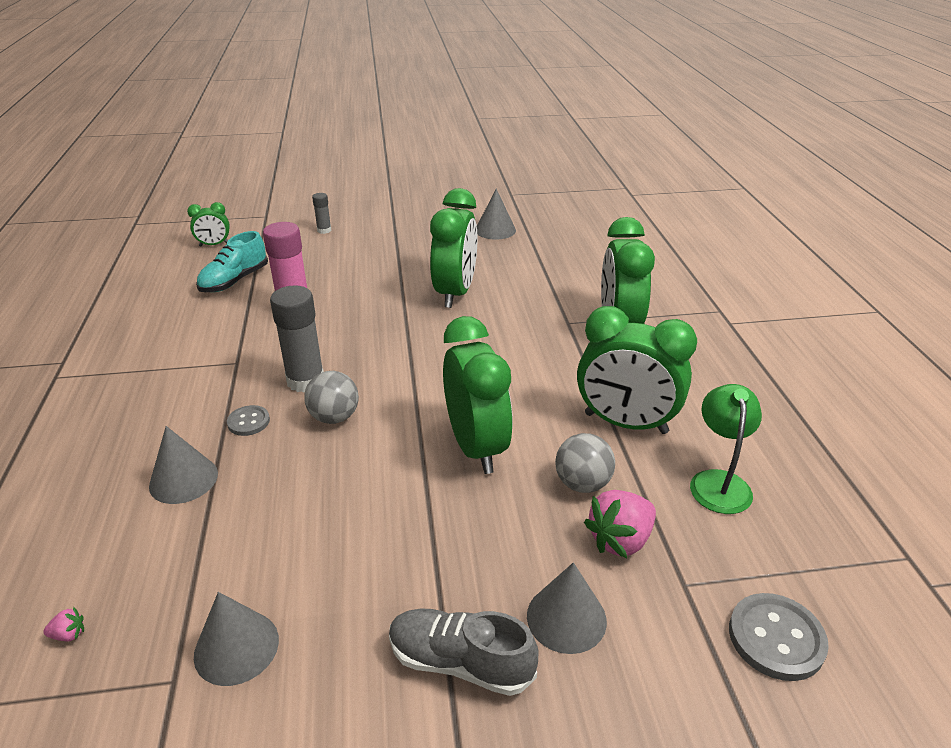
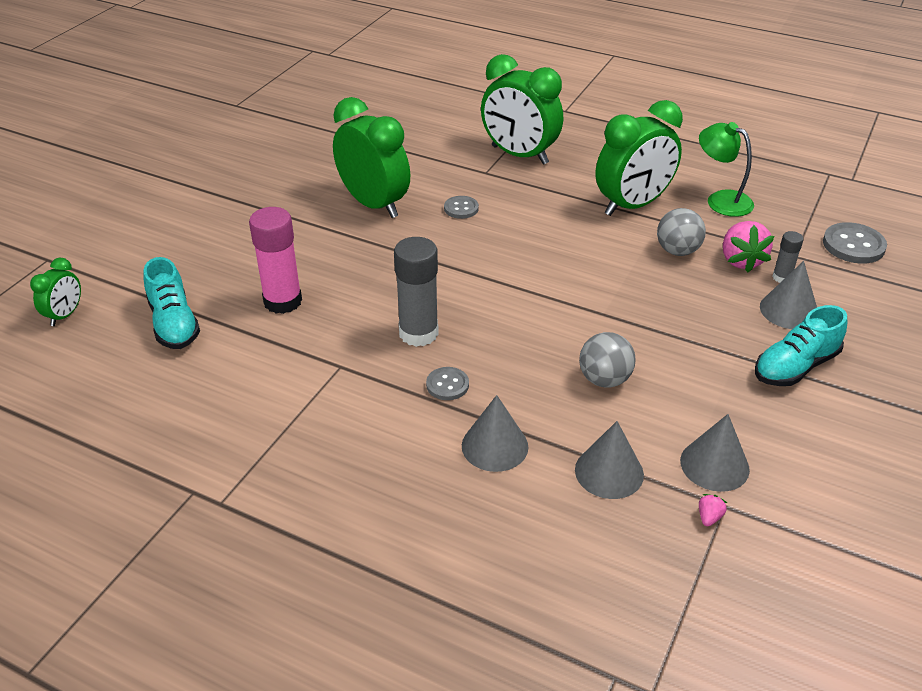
camera: 55 degrees left, 5 degrees up
(69, 634) = (637, 556): pink strawberry -> pink strawberry (709, 517)
(324, 230) = (145, 232): grey glue stick -> grey glue stick (782, 277)
(334, 417) = (490, 334): grey ball -> grey ball (604, 379)
(460, 662) = (795, 367): grey shoe -> turquoise shoe
(476, 447) = (597, 279): green clock -> none
(495, 230) = (292, 141): grey cone -> grey cone (609, 472)
(498, 332) = (461, 208): none -> grey button

